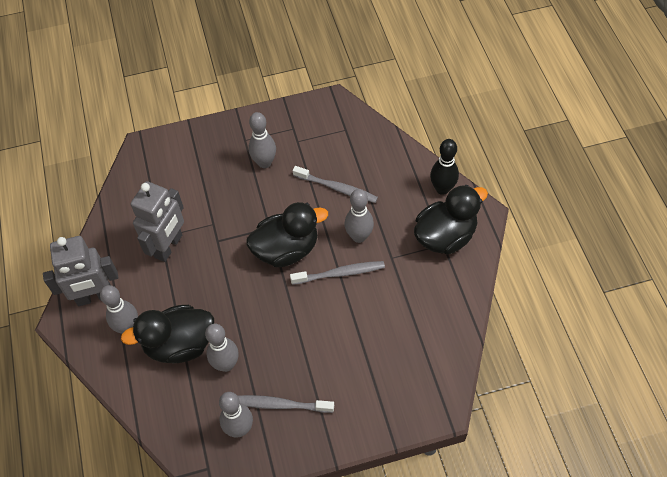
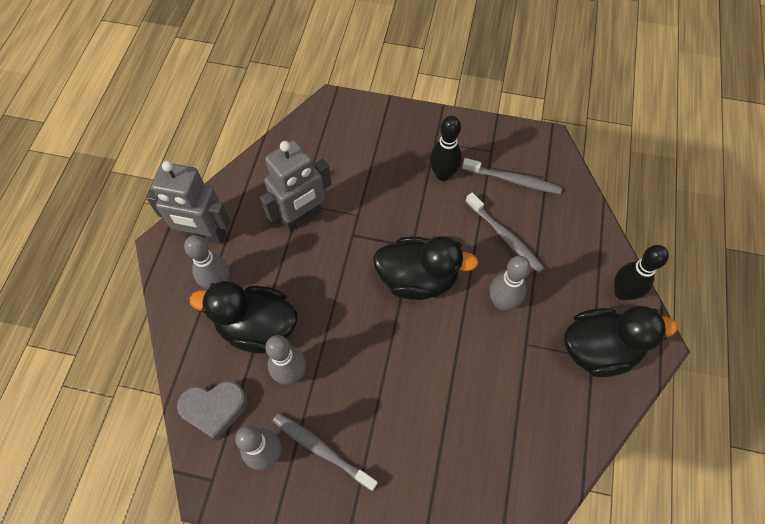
camera: 25 degrees right, 5 degrees up
(180, 419) = (214, 409): none -> grey heart
(264, 163) = (443, 174): grey bowling pin -> black bowling pin
(340, 273) = (460, 334): grey toothbrush -> grey toothbrush (513, 180)

